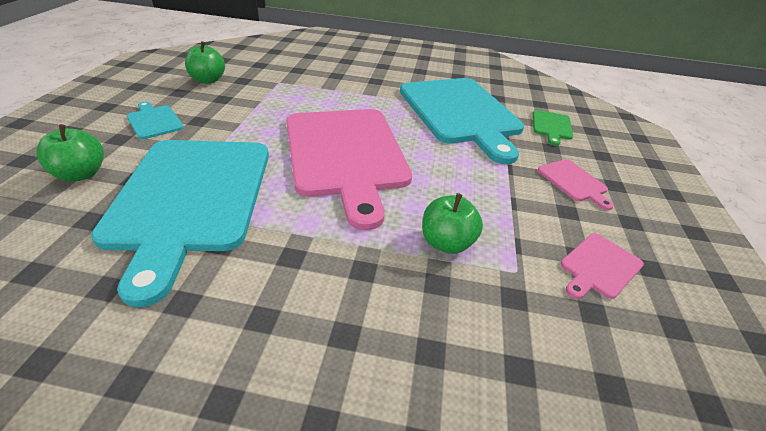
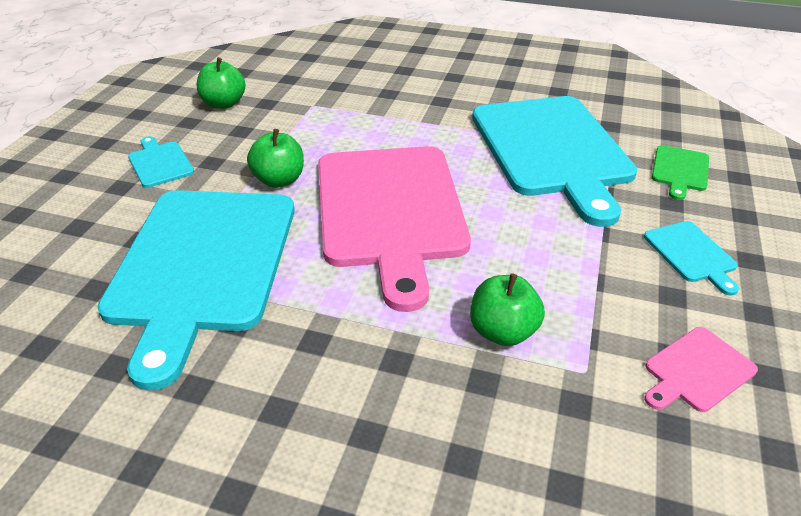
camera: 10 degrees right, 0 degrees up
(81, 174) = (82, 232): green apple -> green apple (279, 180)
(573, 182) = (691, 254): pink cutting board -> turquoise cutting board

